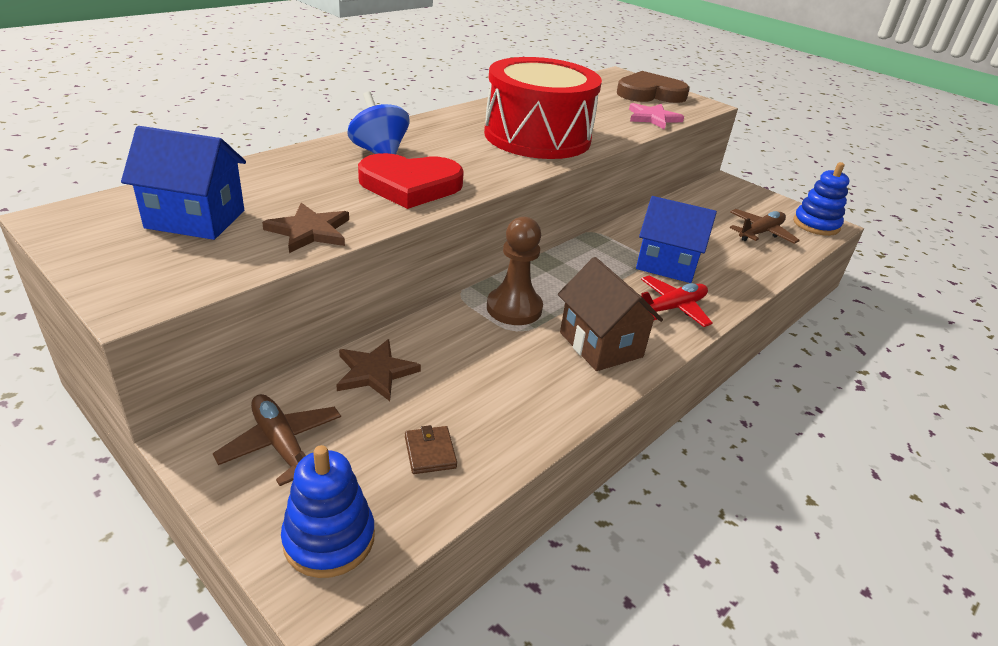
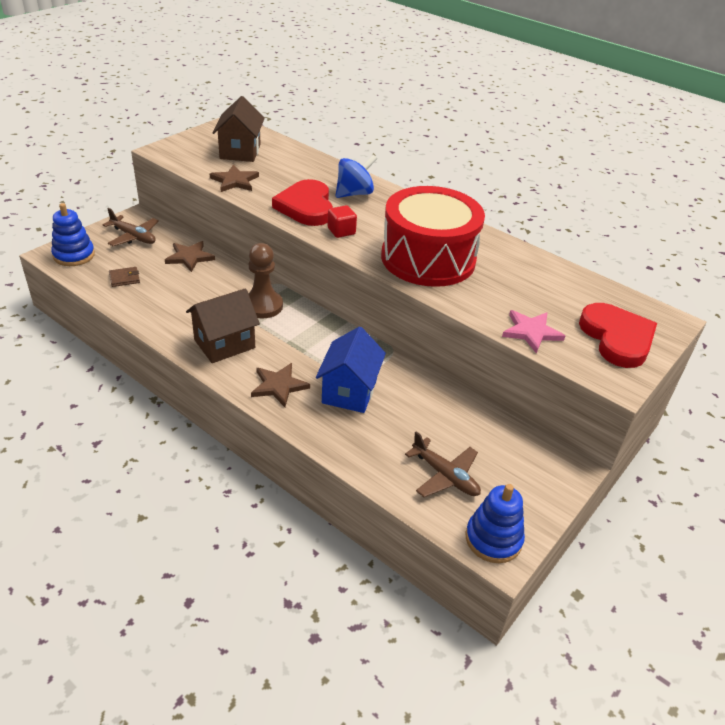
camera: 85 degrees right, 5 degrees up
(195, 219) = (240, 151): blue house -> brown house
(281, 445) = (134, 237): brown plane -> brown plane turned 75 degrees clockwise
(477, 171) = (341, 231): none -> red cube
(650, 93) = (617, 338): brown heart -> red heart
(671, 308) = (279, 386): red plane -> brown star

